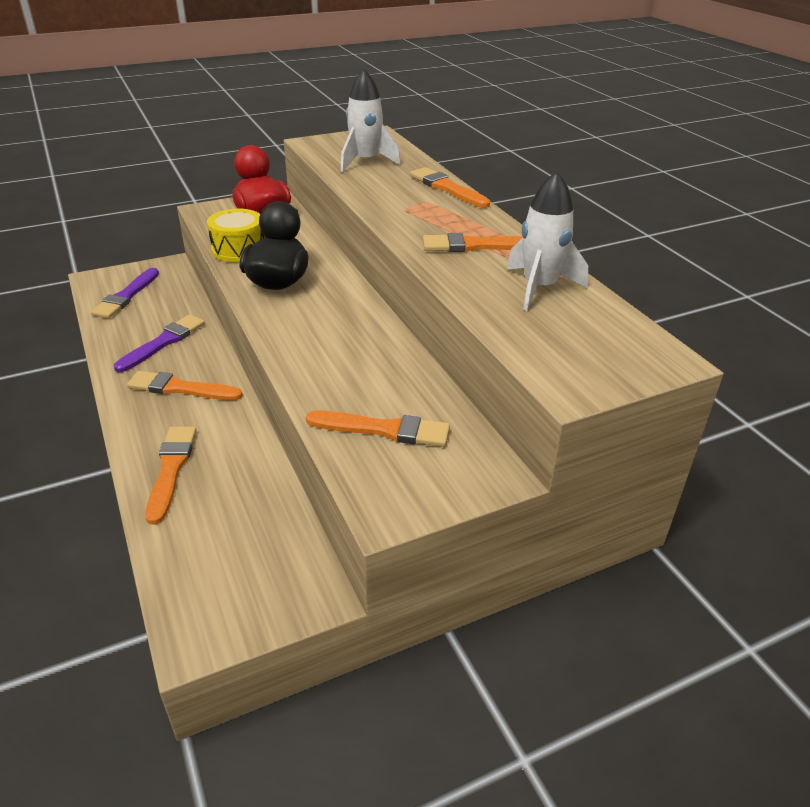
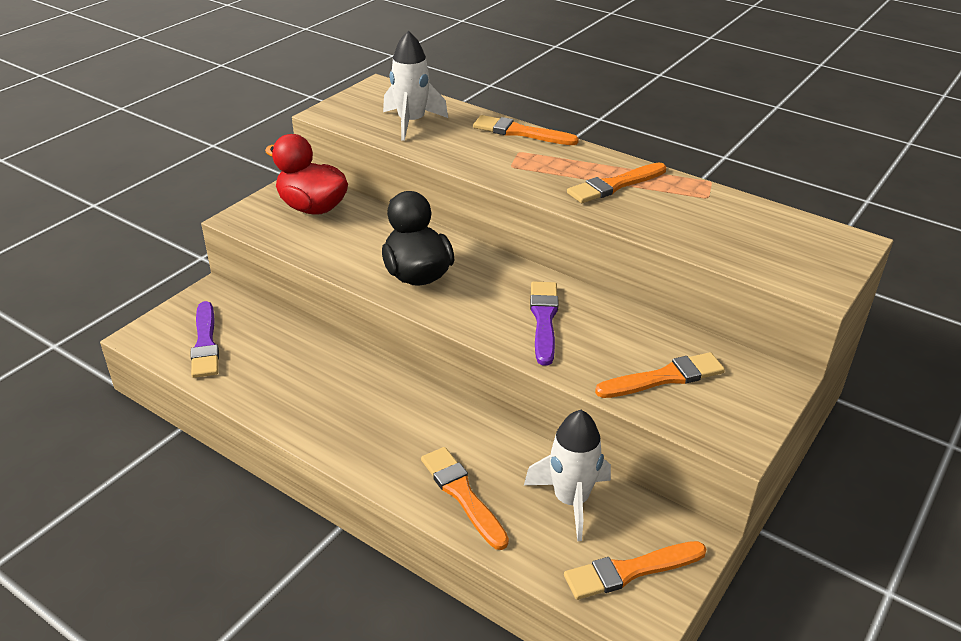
camera: 30 degrees left, 0 degrees up
(163, 342) = (308, 378): purple brush -> purple brush (544, 319)
(180, 388) = (381, 417): orange brush -> orange brush (630, 571)
(238, 249) = (335, 252): yellow drum -> none
(539, 288) = (706, 210): white rocket -> white rocket (571, 500)

